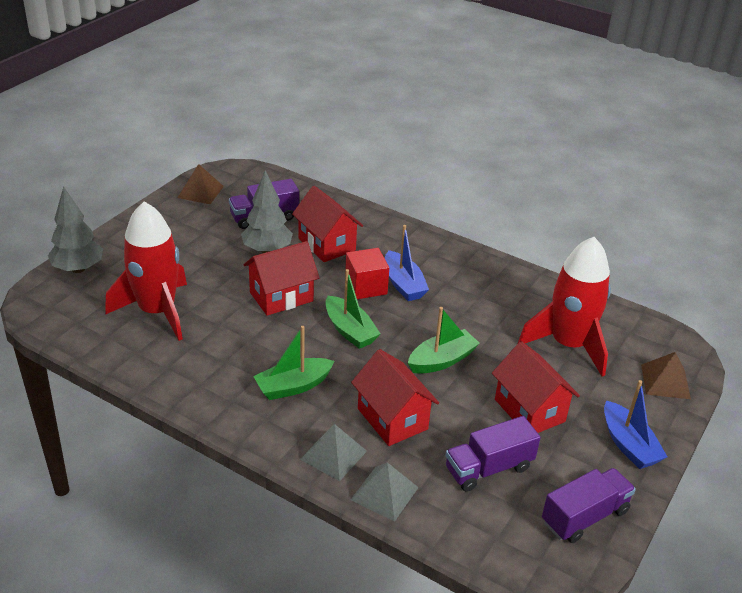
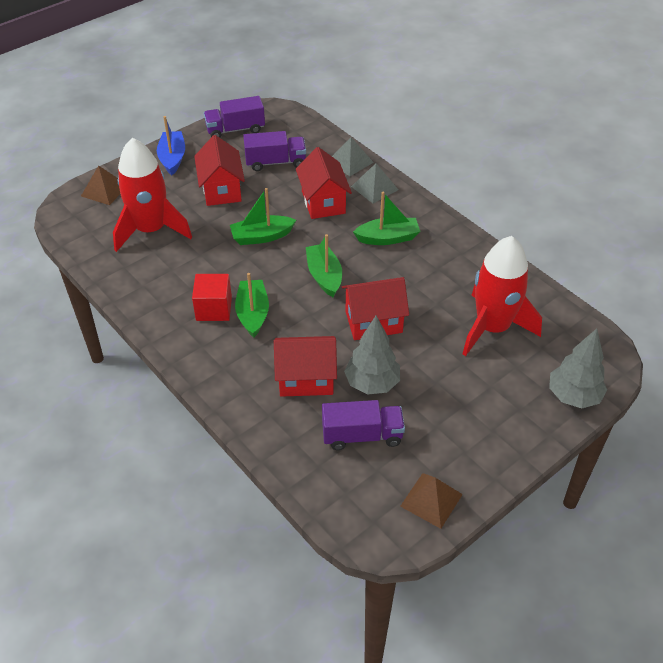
camera: 160 degrees left, 10 degrees up
(327, 244) = (306, 379): red house -> red house turned 75 degrees counterclockwise
(366, 287) = (289, 318): red cube -> red cube (214, 308)
(403, 284) = (253, 314): blue boat -> green boat

